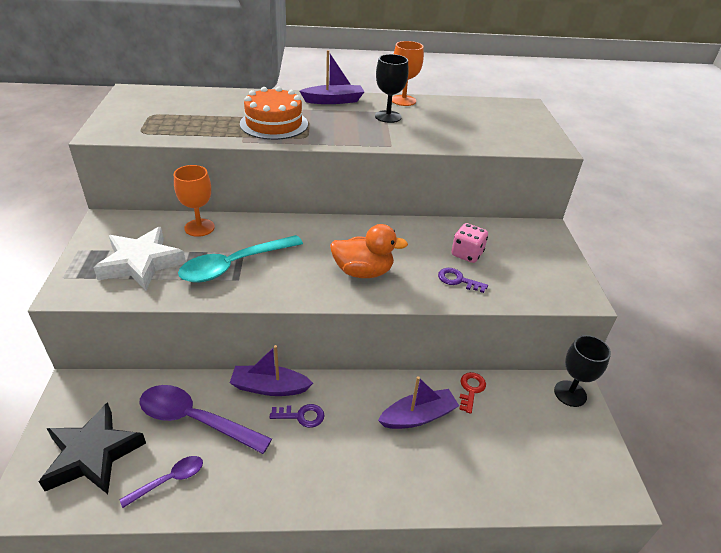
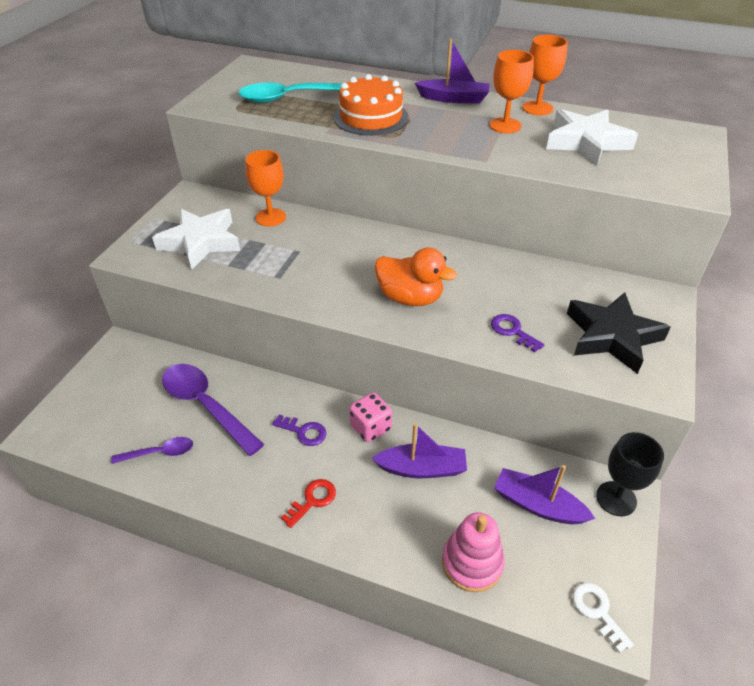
camera: 25 degrees right, 5 degrees up
(93, 454) = (109, 410): black star -> black star (612, 336)
(235, 265) = (284, 262): turquoise spoon -> turquoise spoon (292, 97)
(269, 387) = (287, 395): purple boat -> purple boat (537, 505)
(388, 117) = (505, 125): black goblet -> orange goblet
(455, 121) = (586, 142): none -> white star
(467, 254) = (541, 304): pink dice -> pink dice (370, 427)
(471, 389) = (496, 458): red key -> red key (313, 500)
(497, 482) = (472, 563): none -> pink stacking toy
(603, 485) = (597, 611): none -> white key

